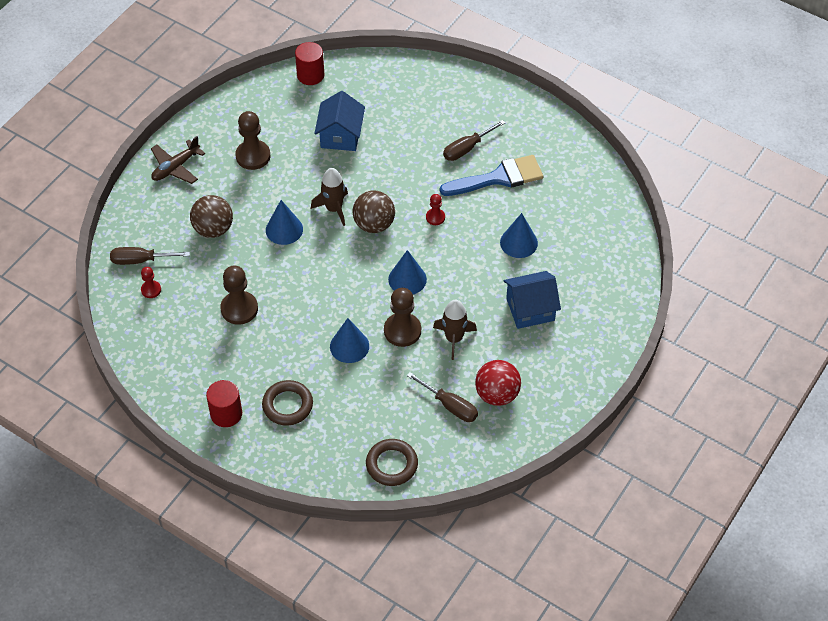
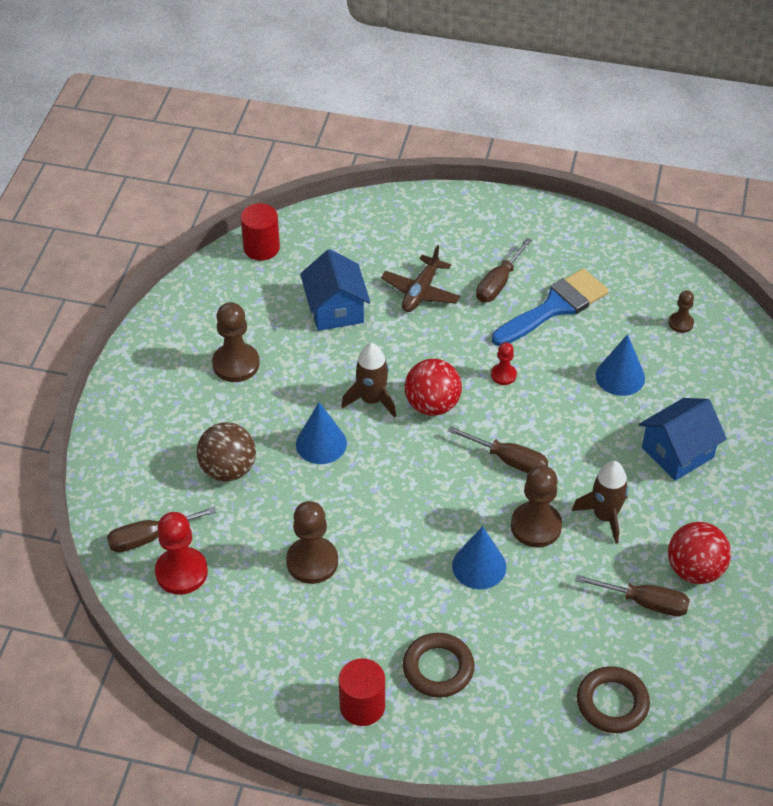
camera: 20 degrees left, 5 degrees down
(151, 290) = (181, 572): red pawn -> red pawn, size x1.84
(176, 167) = (141, 405): brown plane -> brown plane (421, 292)
(374, 224) = (432, 405): brown ball -> red ball
(407, 279) = (508, 460): blue cone -> brown screwdriver
(585, 216) = (681, 323): none -> brown pawn

